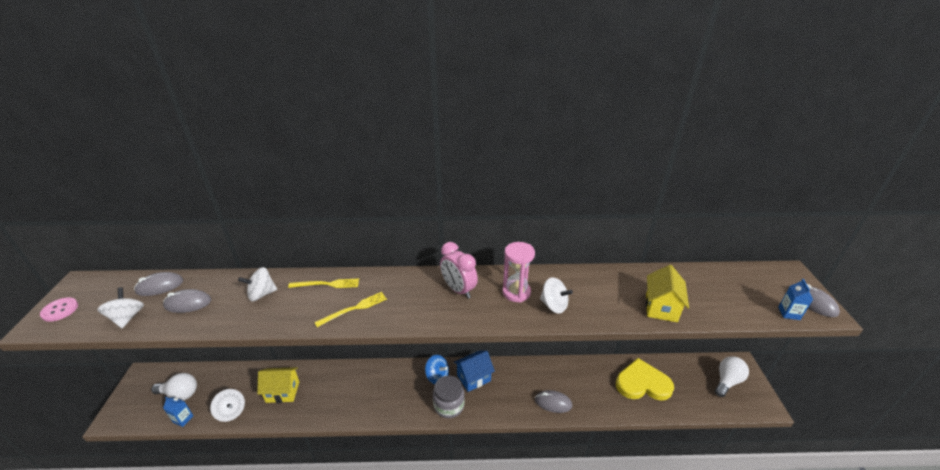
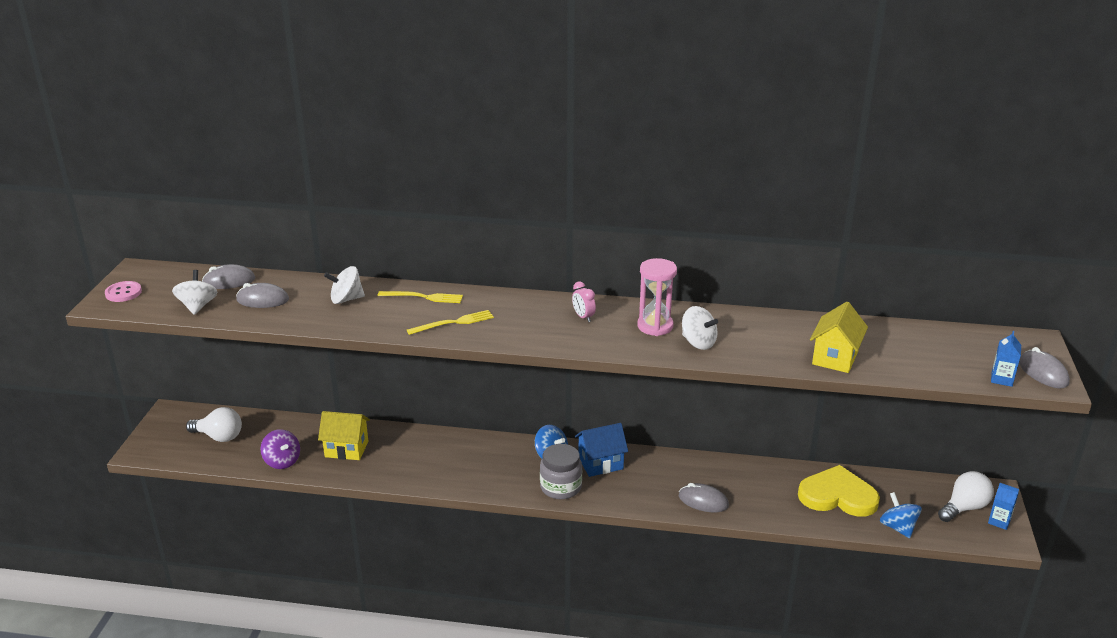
camera: 10 degrees right, 5 degrees down
(183, 419) = (224, 461): blue carton -> blue carton (999, 521)
(231, 412) = (282, 461): white spinning top -> purple spinning top
(458, 290) = (583, 317): pink clock -> pink clock, size x0.56
(691, 406) = (897, 527): none -> blue spinning top

